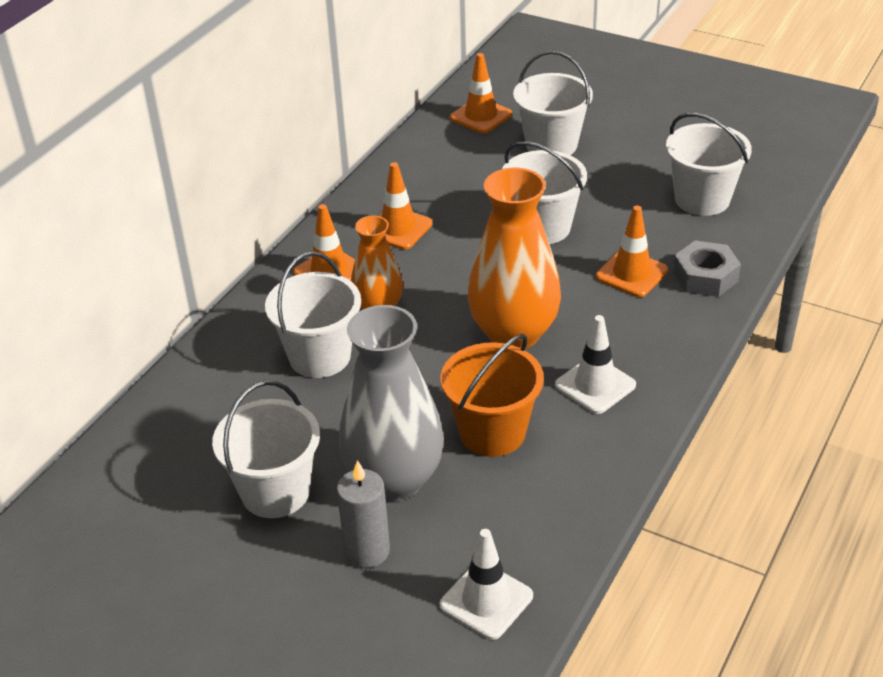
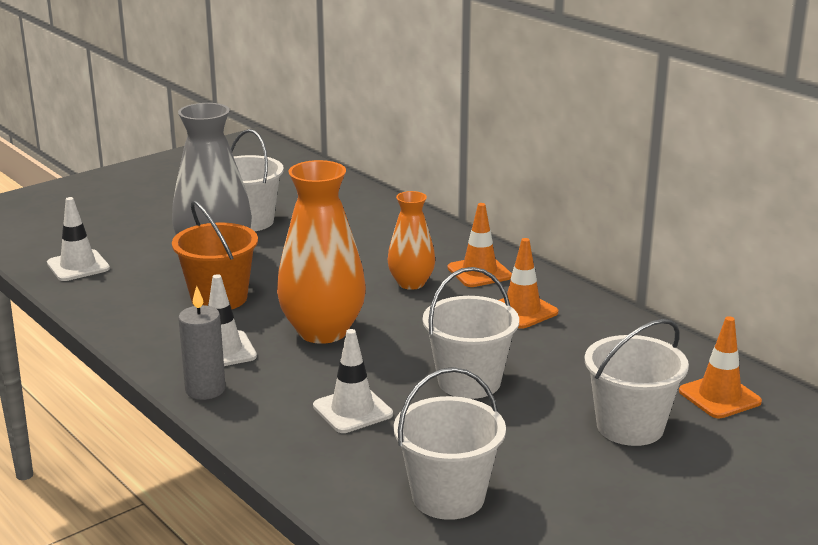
camera: 110 degrees right, 15 degrees down
(319, 356) = (371, 253): white bucket -> none
(367, 551) = (164, 239): grey candle -> grey candle (205, 390)
(631, 273) = (352, 410): orange traffic cone -> white traffic cone
(705, 277) = (309, 451): grey nut -> none

